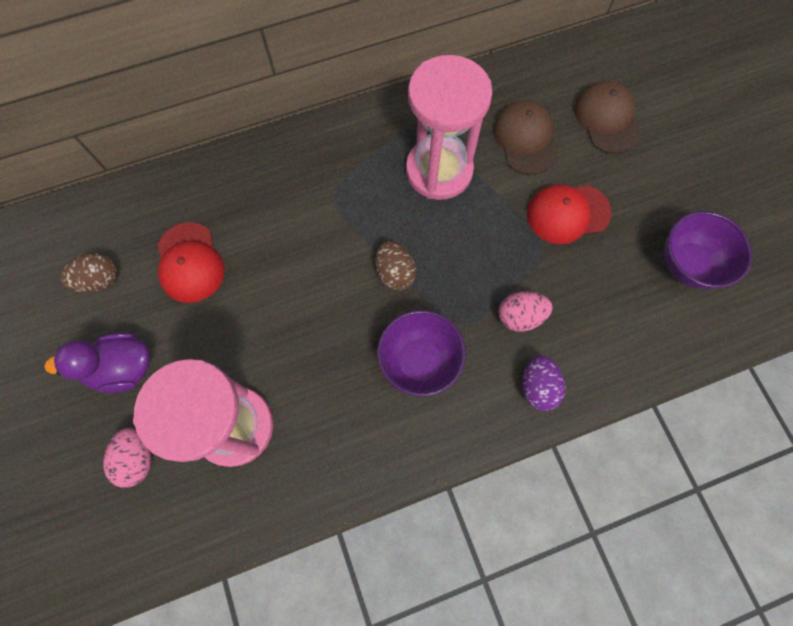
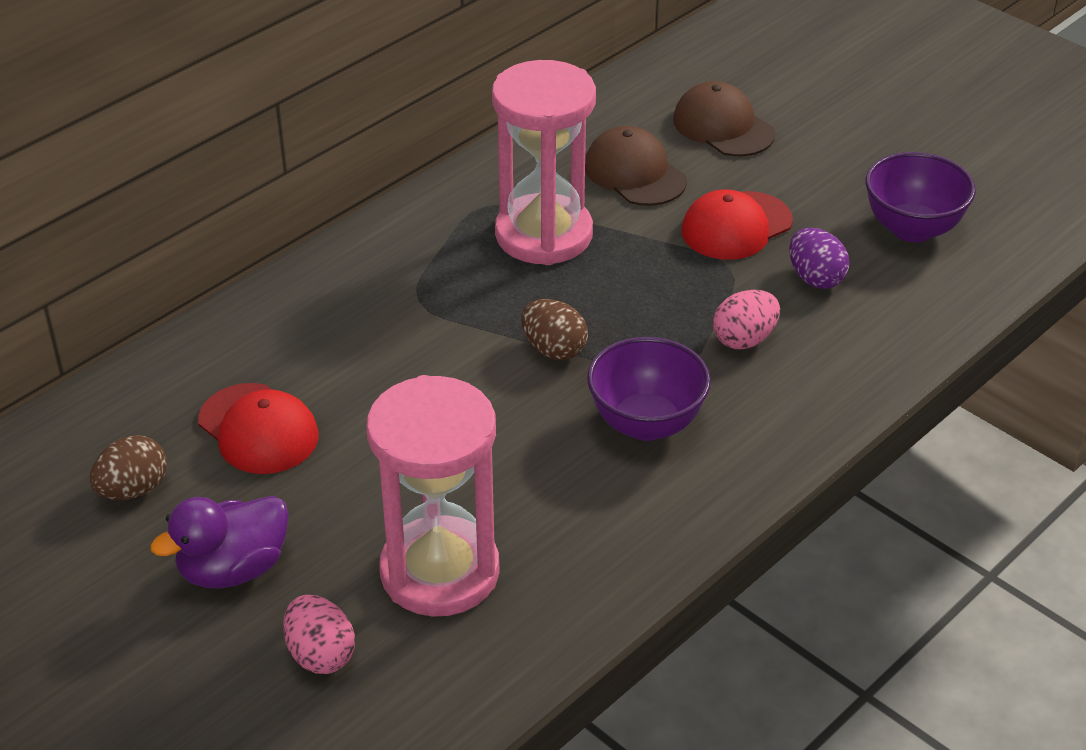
camera: 25 degrees left, 30 degrees down
(538, 387) = (812, 397): purple egg -> purple egg (815, 278)

